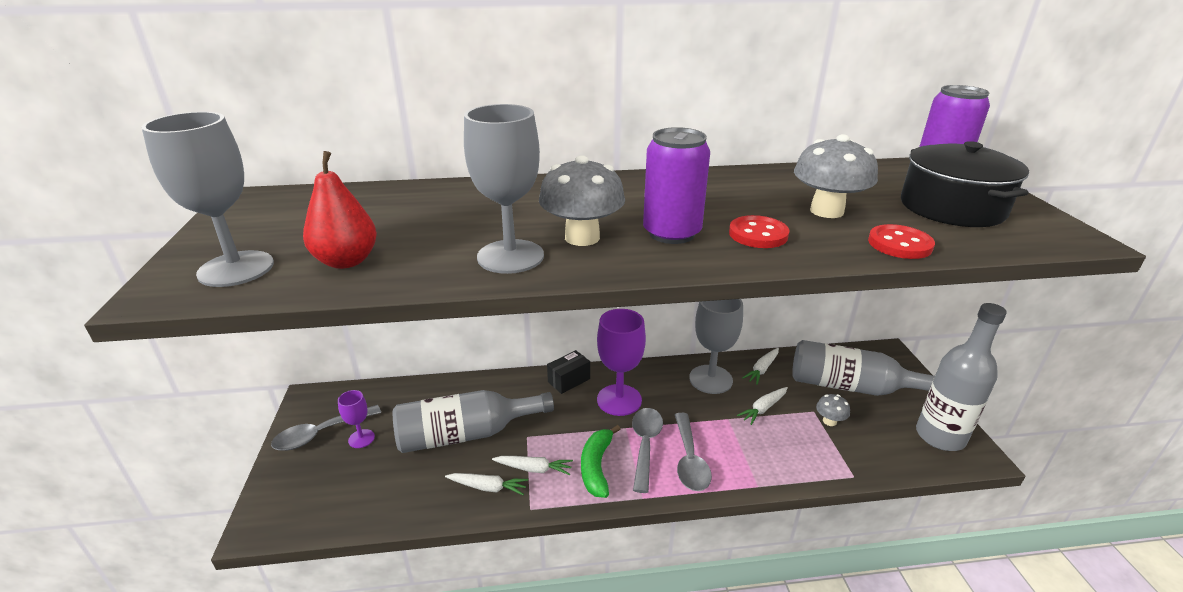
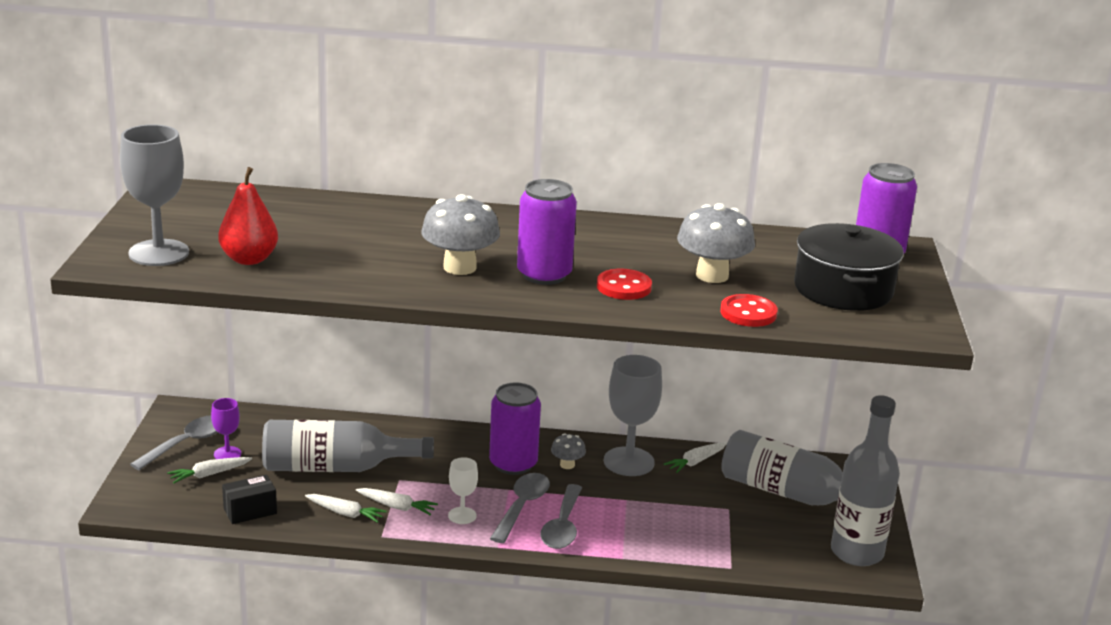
camera: 10 degrees right, 5 degrees down
(320, 434) = (186, 443): grey spoon -> grey spoon turned 150 degrees clockwise
(510, 256) = (388, 275): grey goblet -> none
(569, 380) = (465, 437): black box -> black box (250, 511)
(596, 467) = (462, 515): green banana -> white goblet
(619, 400) = (513, 464): purple goblet -> purple can
(763, 409) = (672, 497): white carrot -> white carrot (209, 474)
(829, 421) = (740, 520): grey mushroom -> grey mushroom (567, 465)

